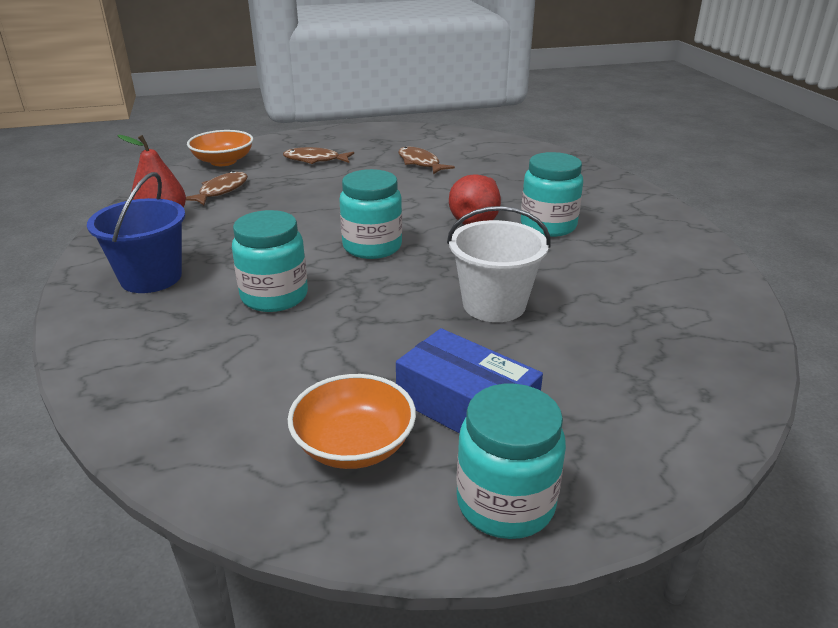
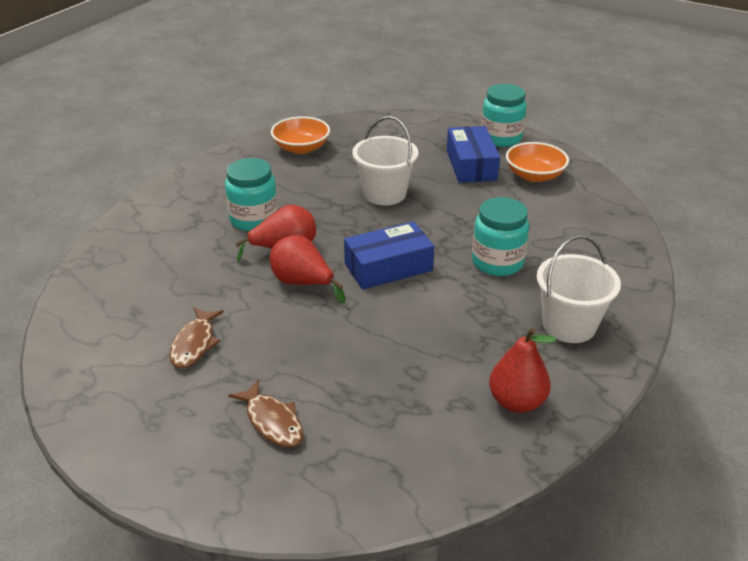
camera: 135 degrees left, 5 degrees up
(151, 278) = (569, 325): blue bucket -> white bucket
(221, 191) = (426, 420): brown fish -> none
(223, 161) = (367, 493): orange bowl -> orange bowl (301, 148)
(372, 247) = (388, 267): turquoise jar -> blue box
(418, 210) = (303, 283): none -> red pear

